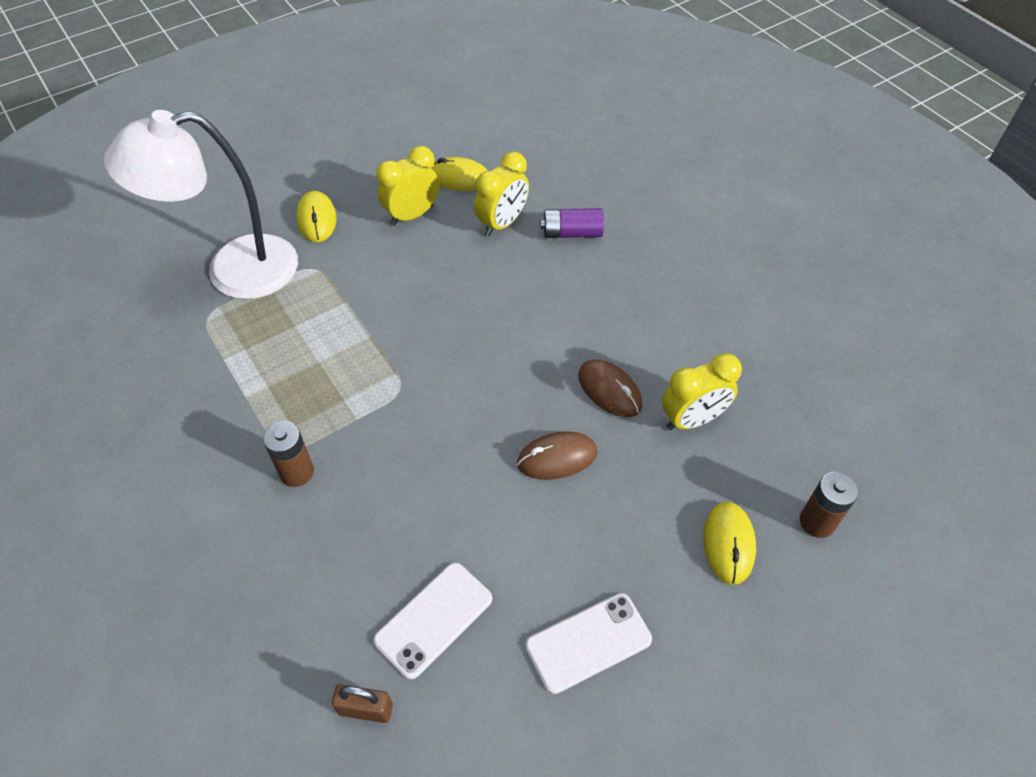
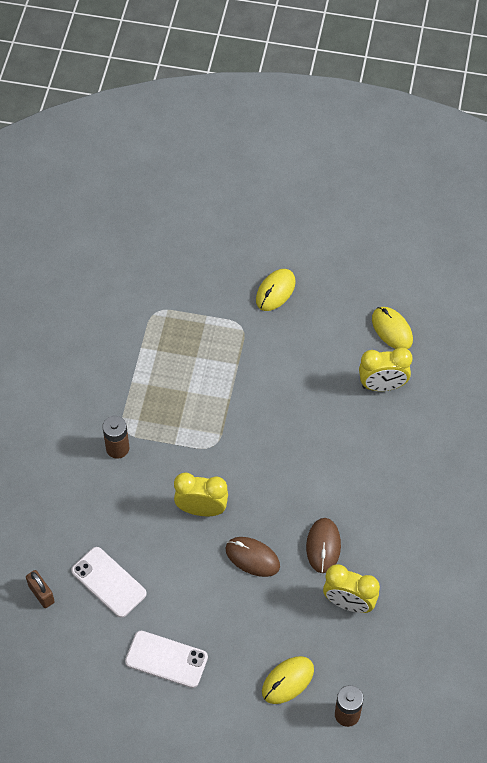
camera: 45 degrees right, 5 degrees up
(233, 271) = (196, 291): white lamp -> none
(412, 215) = (334, 334): yellow clock -> yellow clock (201, 509)
(433, 619) = (109, 582): white phone -> white phone turned 45 degrees clockwise
(572, 233) = (417, 428): purple battery -> none

